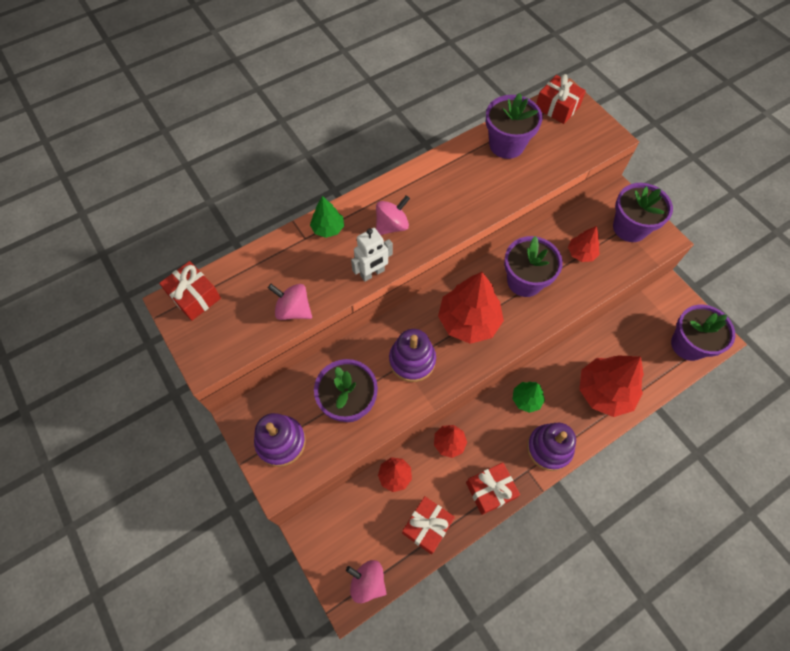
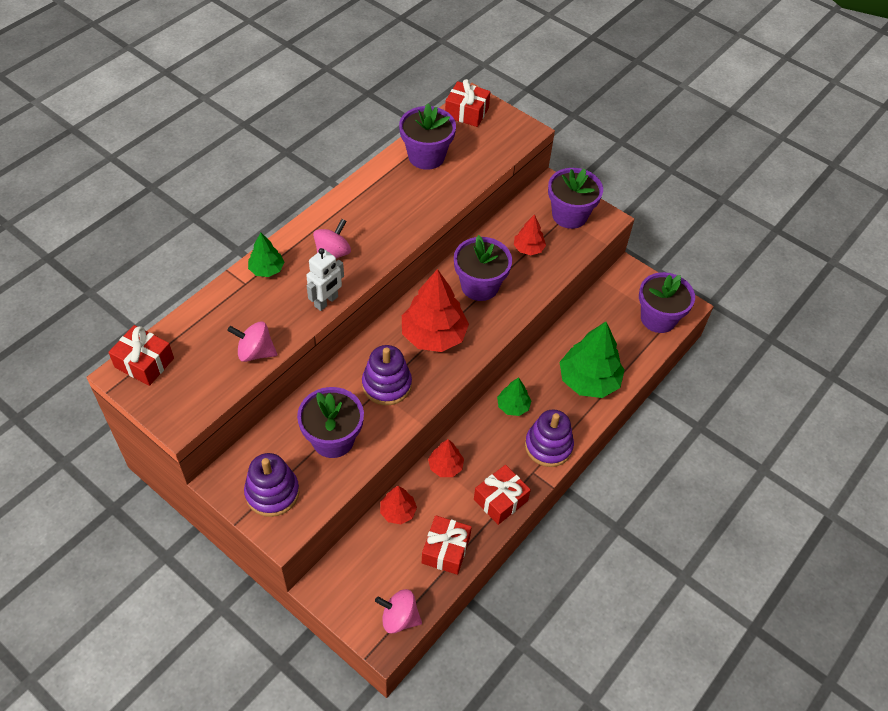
camera: 20 degrees left, 10 degrees down
(604, 391) = (589, 380): red tree -> green tree

